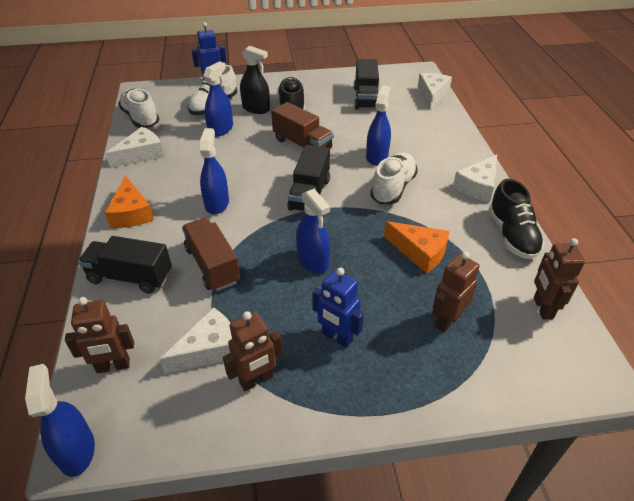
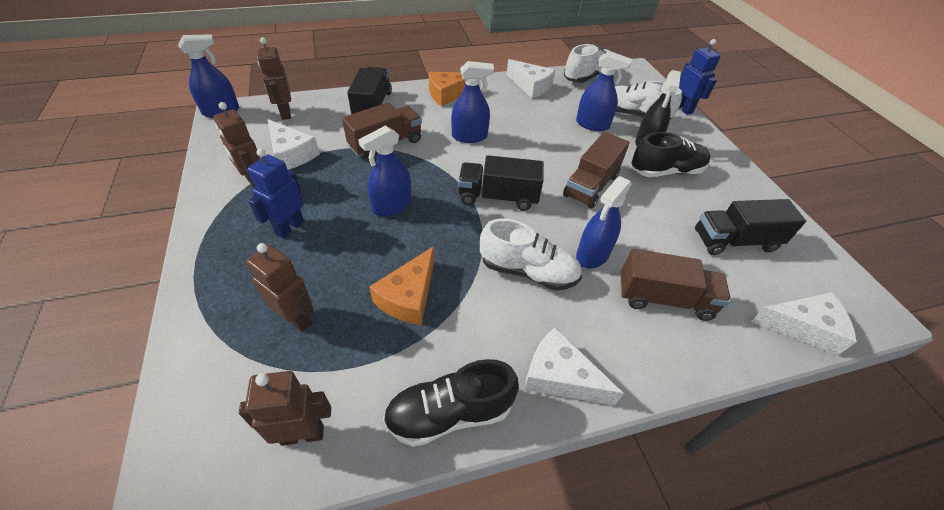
camera: 80 degrees right, 5 degrees up
(377, 156) = (592, 255): blue spray bottle -> blue spray bottle turned 120 degrees clockwise
(414, 135) = (664, 298): none -> brown truck

